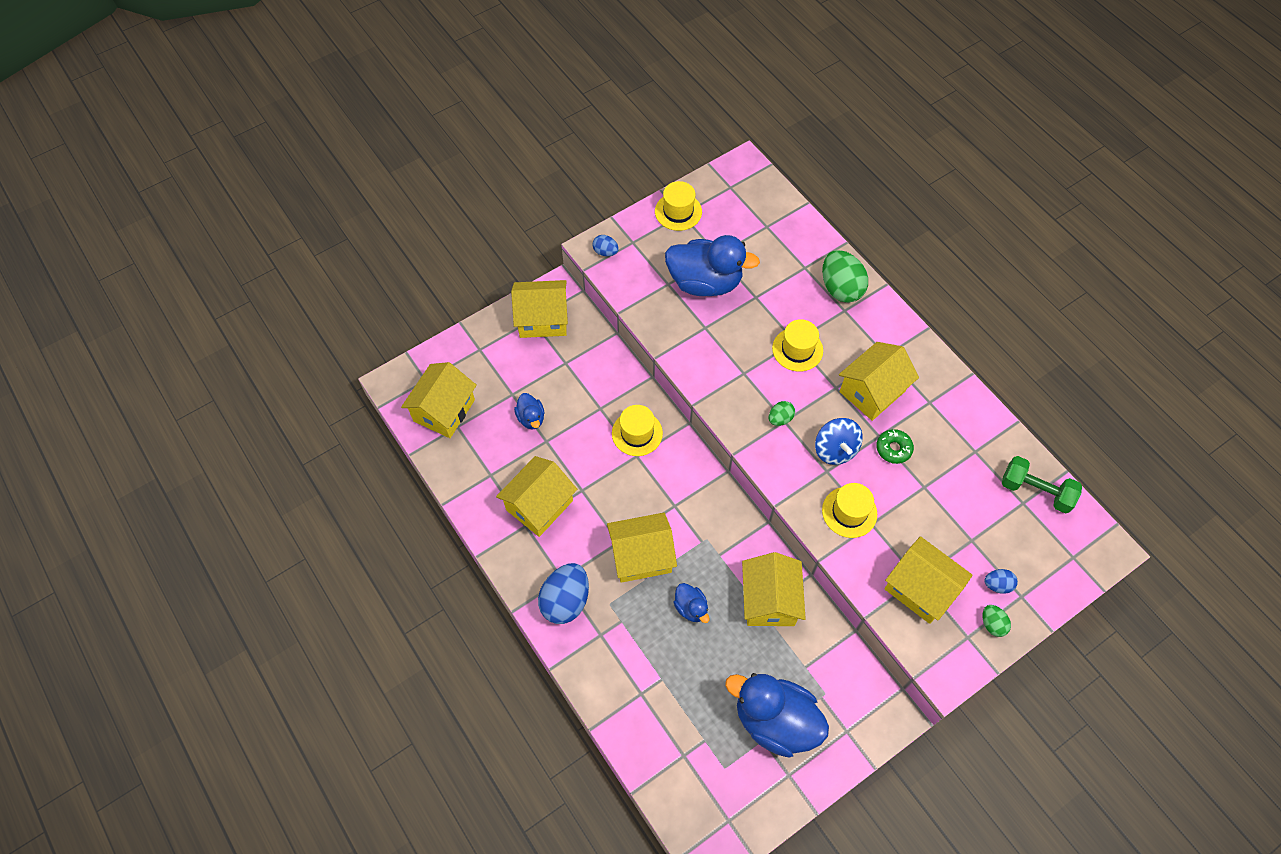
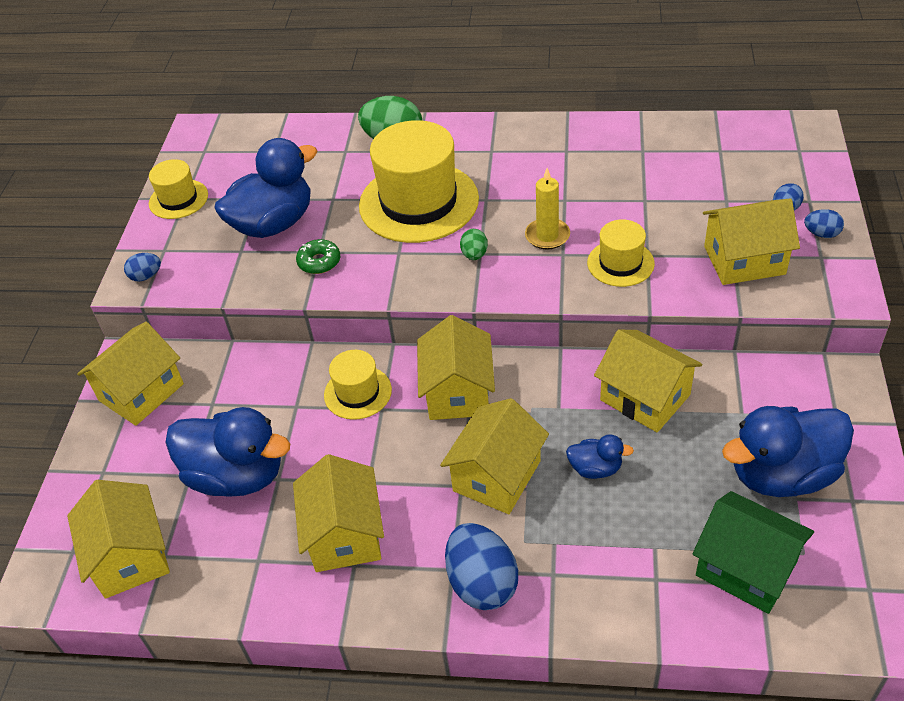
camera: 45 degrees left, 15 degrees down
(531, 418) = (237, 475): blue duck -> blue duck, size x2.13
(687, 740) = (746, 568): none -> green house
(797, 349) = (419, 202): yellow hat -> yellow hat, size x1.96
(835, 450) = (547, 236): blue spinning top -> yellow candle
(872, 391) = (516, 179): yellow house -> yellow house (458, 392)
(893, 449) = (587, 198): green donut -> green donut (319, 262)
(992, 624) = (821, 234): green egg -> blue egg
(1035, 491) = (716, 137): green dumbbell -> none

